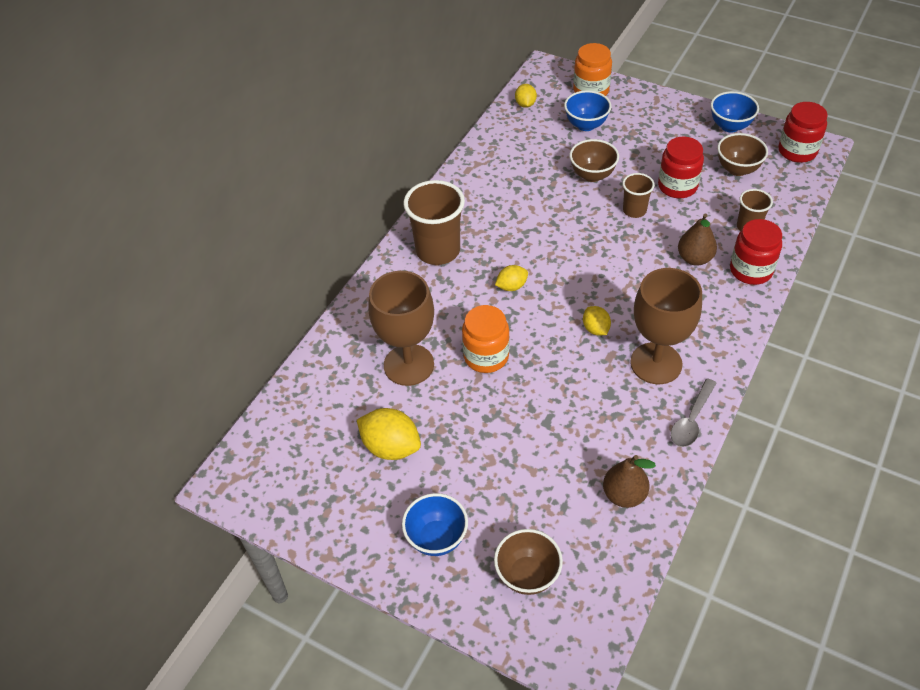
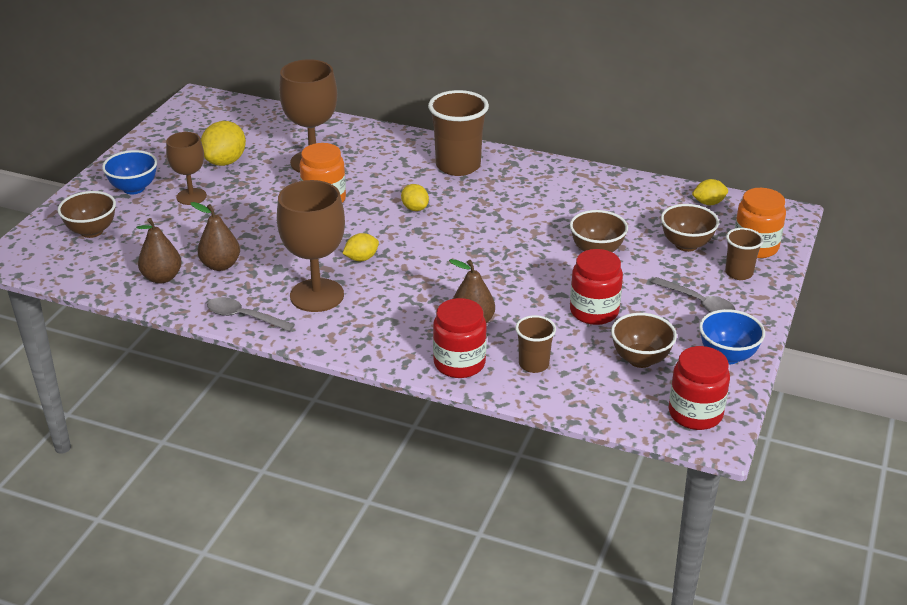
camera: 80 degrees right, 15 degrees down
(464, 477) = (191, 196): none -> brown goblet
(586, 125) = (686, 245): blue bowl -> brown bowl
(603, 443) = (220, 265): none -> brown pear
(634, 210) = (543, 281): brown cup -> brown cup (739, 273)
(664, 130) = (698, 302): none -> grey spoon

